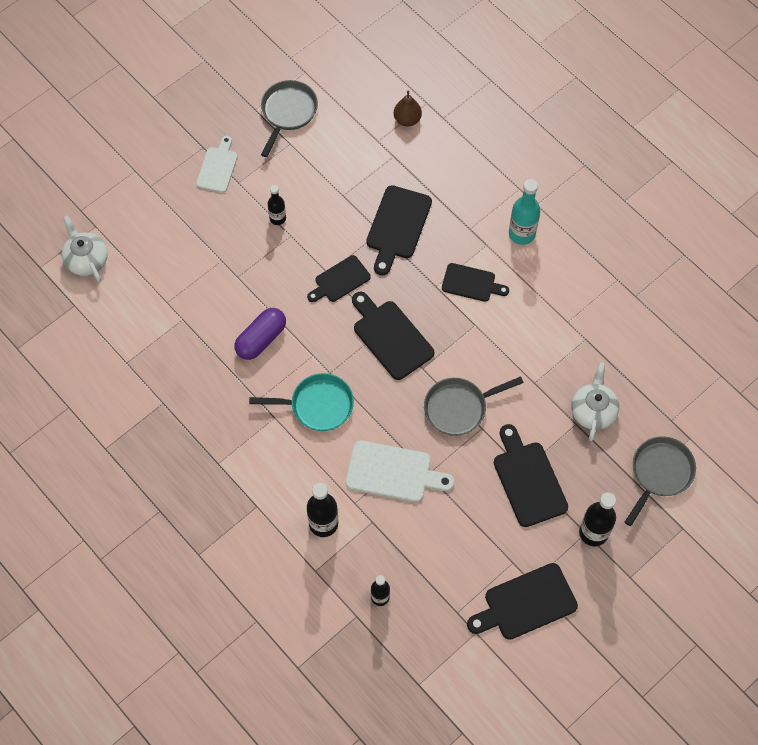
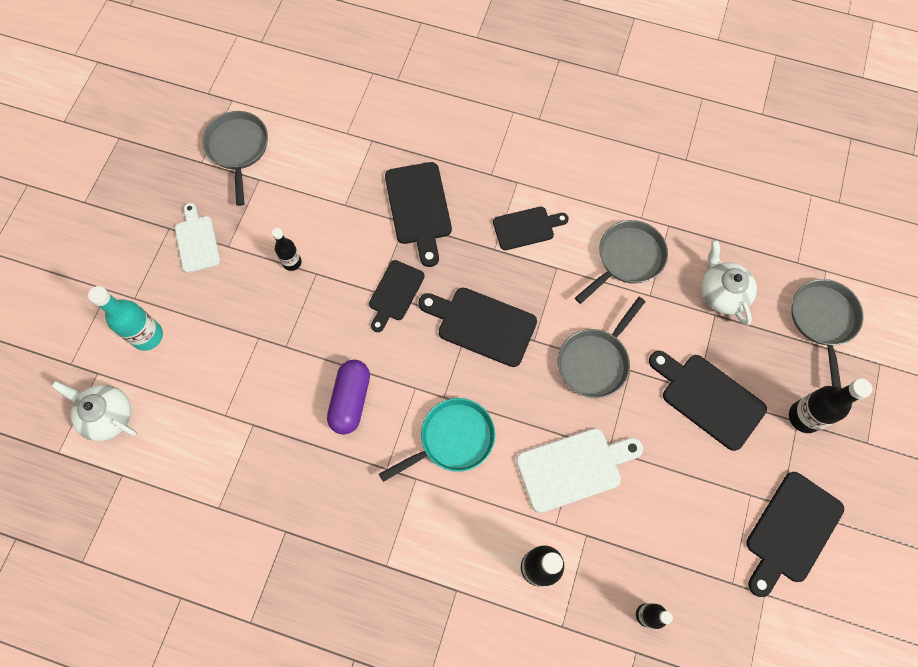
camera: 30 degrees left, 5 degrees up
(407, 119) = (363, 98): brown pear -> none
(522, 234) = (543, 154): turquoise bottle -> turquoise bottle (147, 336)
(535, 347) = (627, 259): none -> grey pan

